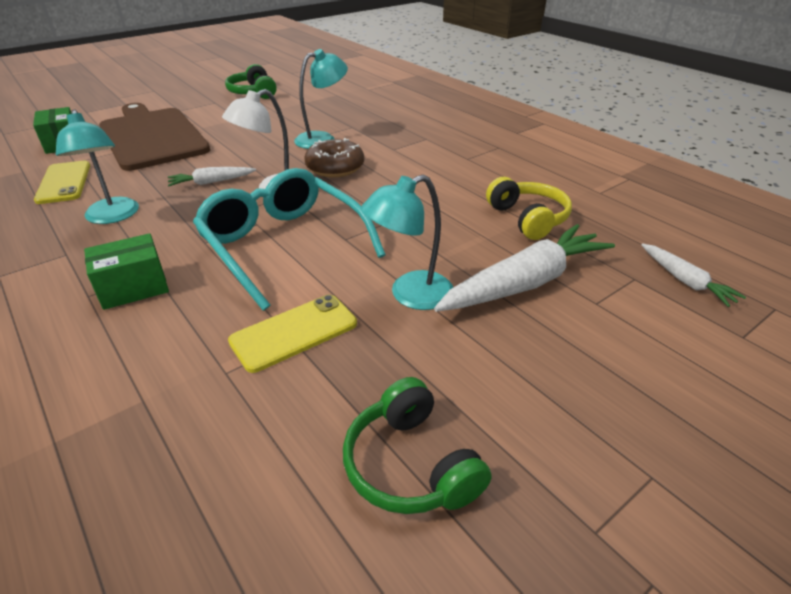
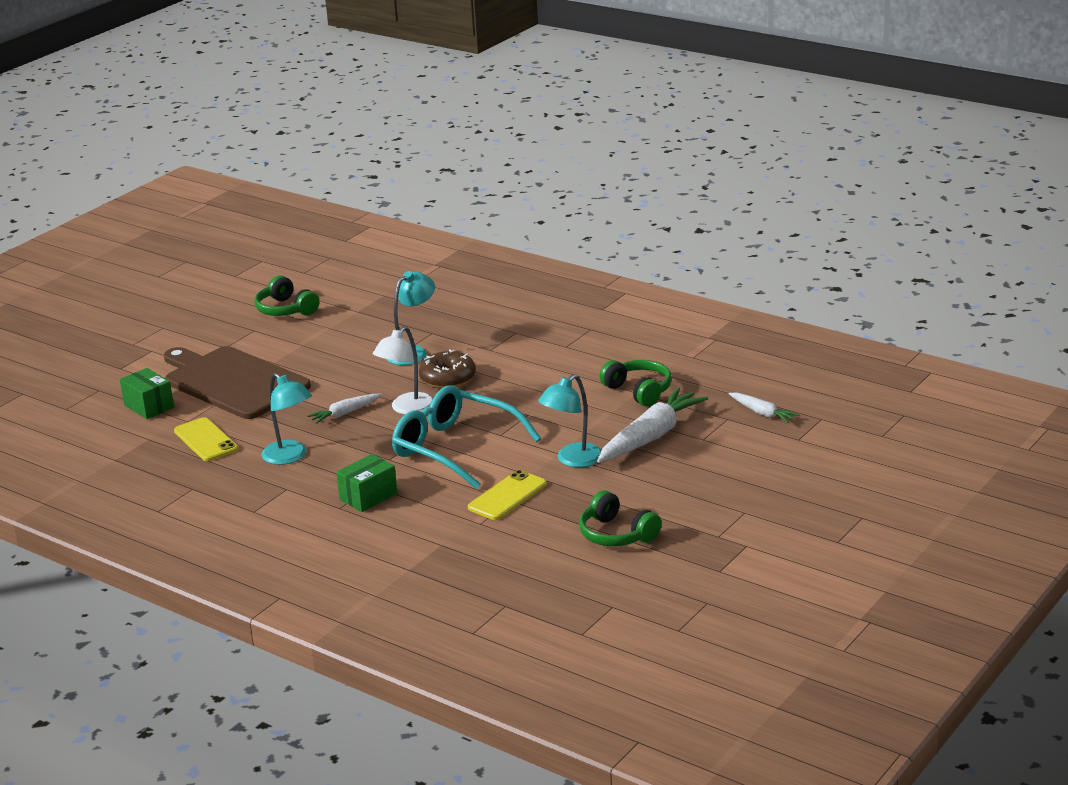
camera: 15 degrees left, 10 degrees down
(528, 218) = (639, 391): yellow headphones -> green headphones

